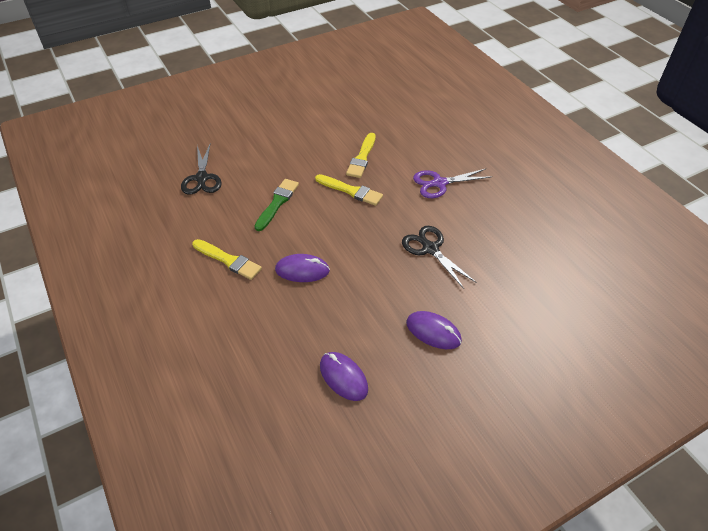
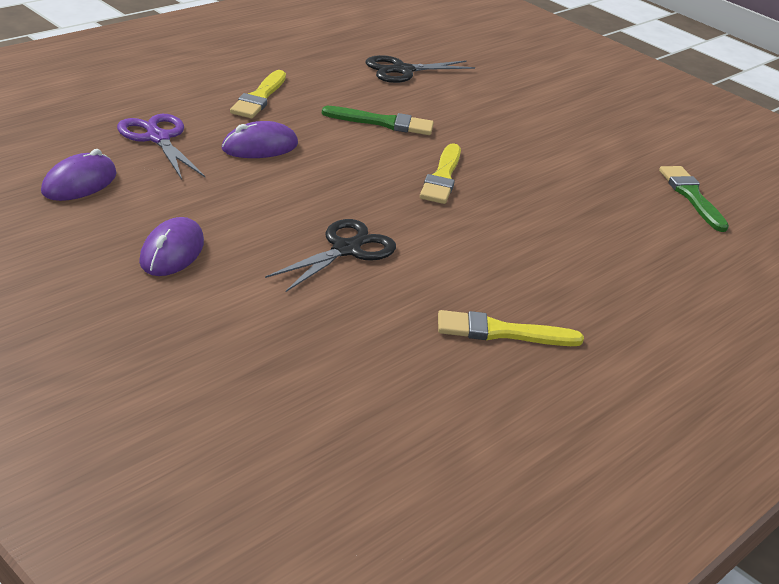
camera: 70 degrees right, 15 degrees down
(302, 270) = (260, 147): purple mouse -> purple mouse turned 75 degrees clockwise
(362, 158) = (527, 185): yellow brush -> yellow brush (501, 332)
(378, 101) = (691, 196): none -> green brush
(439, 183) = (511, 259): purple scissors -> purple scissors (158, 138)

